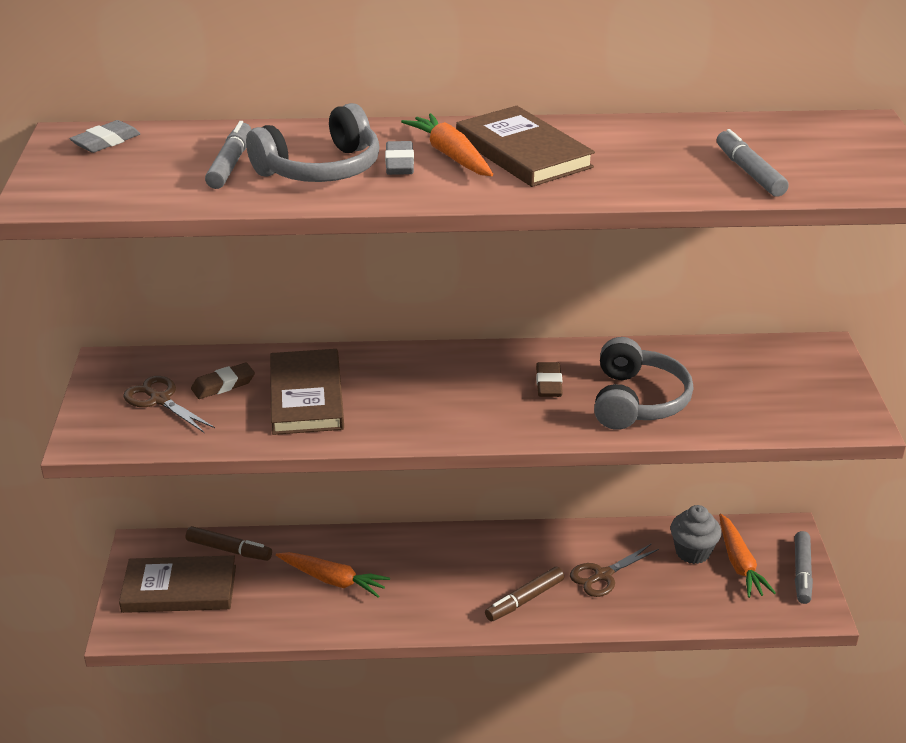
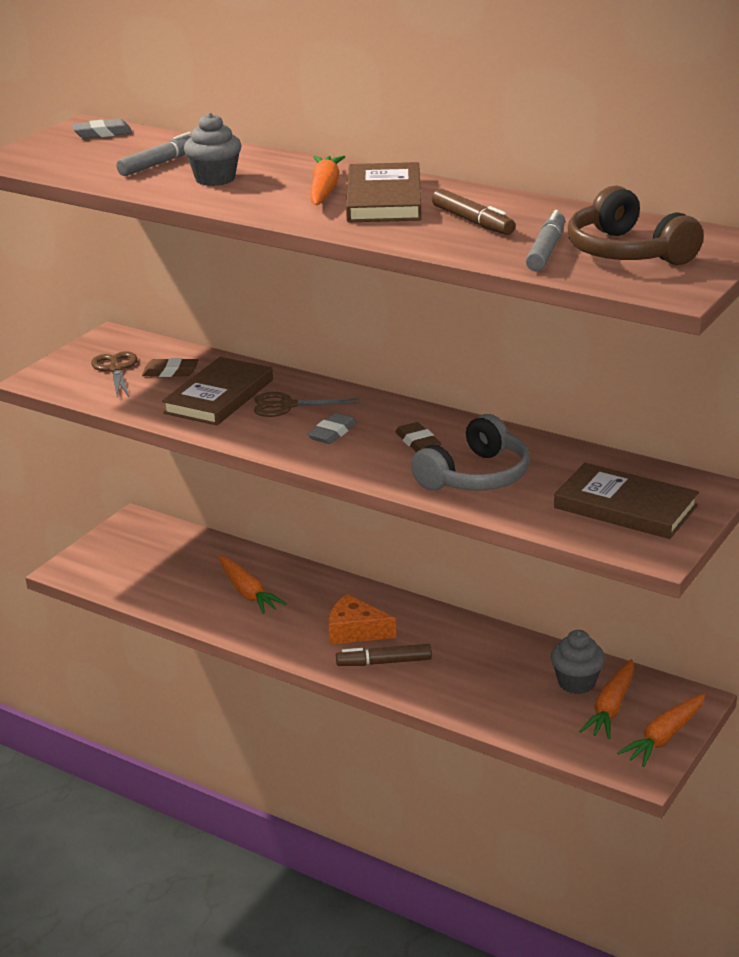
camera: 35 degrees right, 5 degrees down
(179, 589) = (131, 557): brown book -> brown book (625, 507)
(229, 550) = (193, 544): brown marker -> brown marker (472, 221)
(321, 169) = (215, 179): grey headphones -> grey cupcake
(399, 163) = (277, 187): grey eraser -> grey eraser (332, 433)
(469, 579) = (355, 631): none -> orange cheese
(549, 384) = (418, 442): brown eraser -> brown eraser turned 60 degrees counterclockwise
(603, 575) = (473, 670): brown scissors -> brown scissors (287, 406)
(802, 573) = (664, 737): grey marker -> orange carrot
(813, 156) = (627, 252): none -> brown headphones

